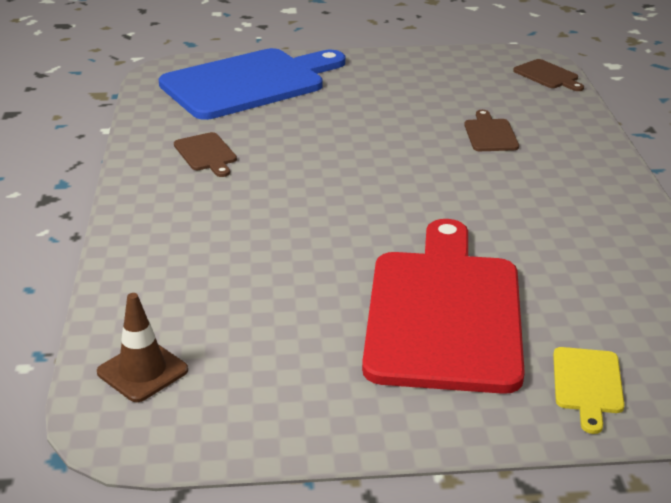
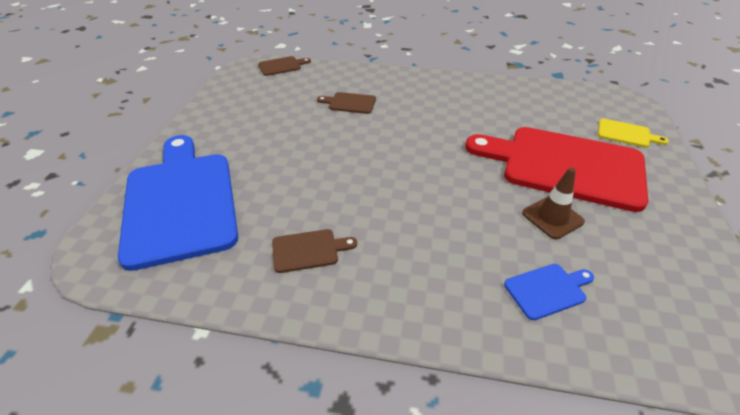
camera: 75 degrees left, 10 degrees up
(142, 371) = (661, 335): brown traffic cone -> brown traffic cone (552, 217)
(190, 294) = (547, 290): none -> blue cutting board

